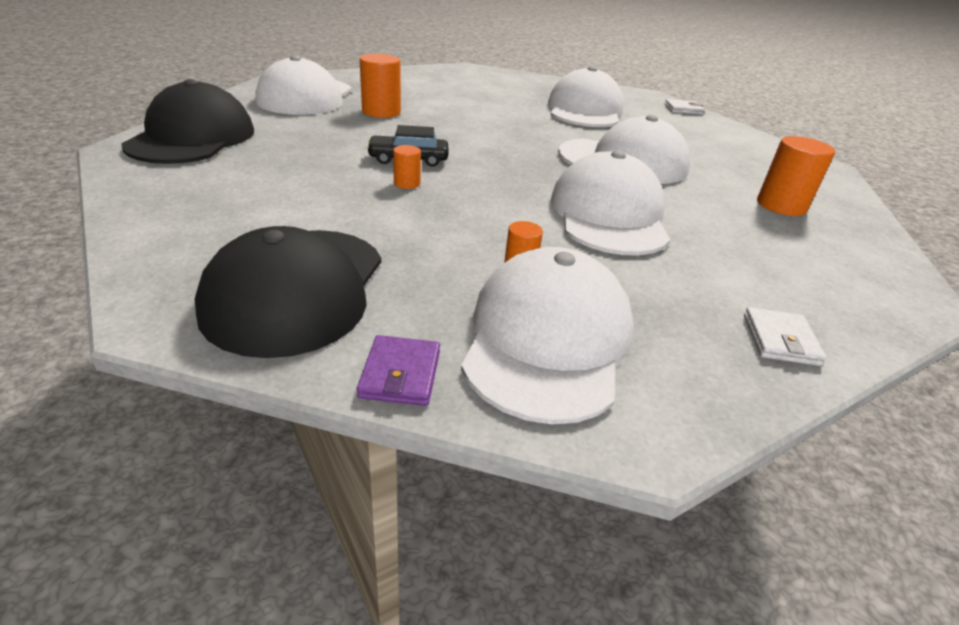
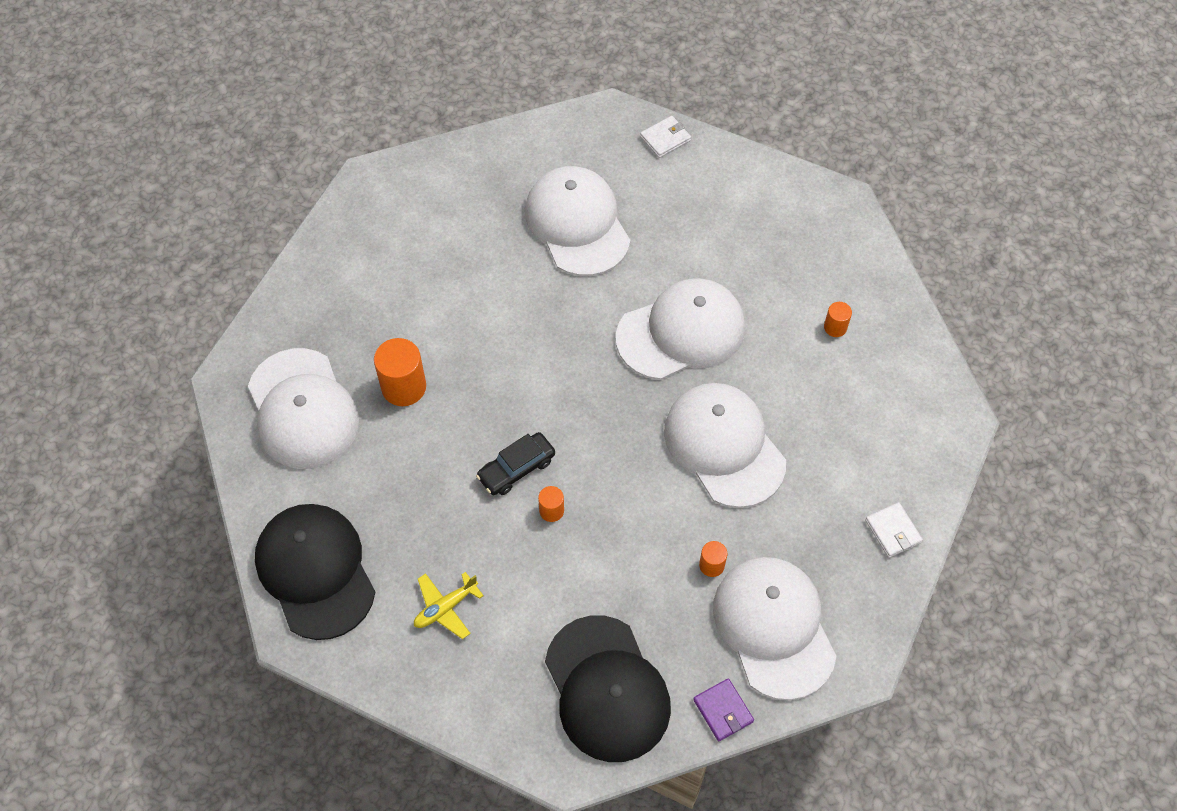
camera: 30 degrees left, 25 degrees up
(244, 185) = (445, 608): none -> yellow plane
(781, 205) = (835, 327): orange cylinder -> orange cylinder, size x0.53

